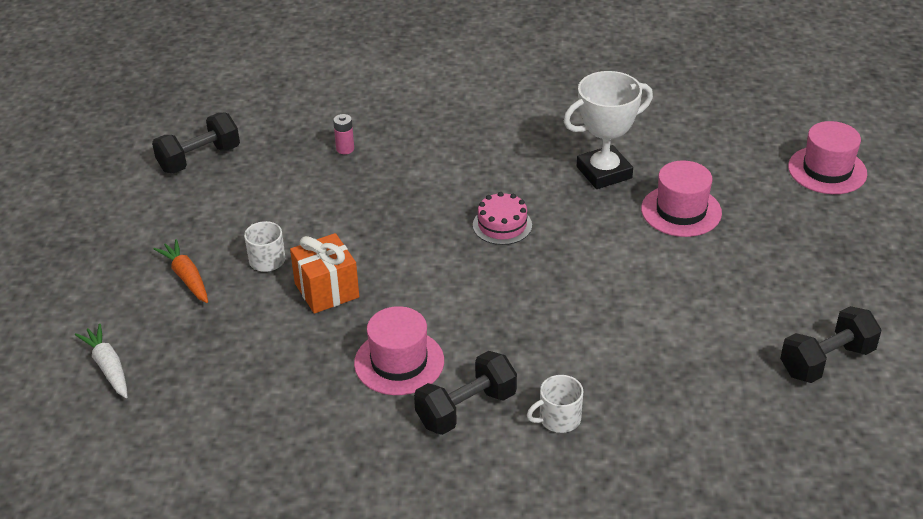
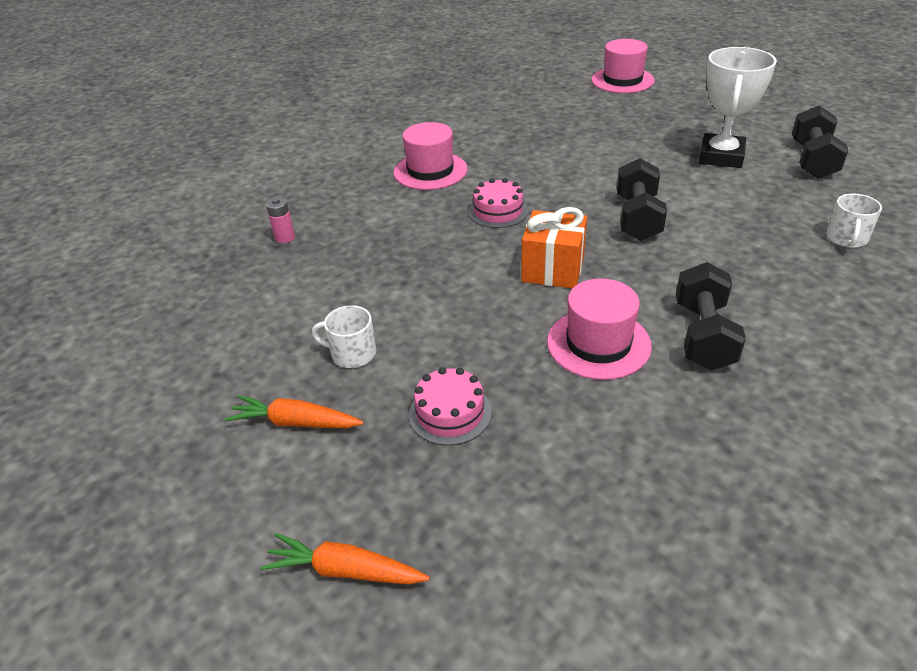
camera: 45 degrees left, 0 degrees up
(108, 367) = (345, 570): white carrot -> orange carrot
(199, 159) = (147, 324): black dumbbell -> black dumbbell (637, 218)
(260, 334) = (450, 413): none -> pink cake
(327, 290) = (447, 338): orange gift -> orange gift (553, 270)
(558, 419) = (764, 294): white mug -> white mug (846, 238)
(604, 172) = (505, 146): white trophy -> white trophy (721, 156)
(681, 211) = (590, 139): pink hat -> pink hat (430, 171)

